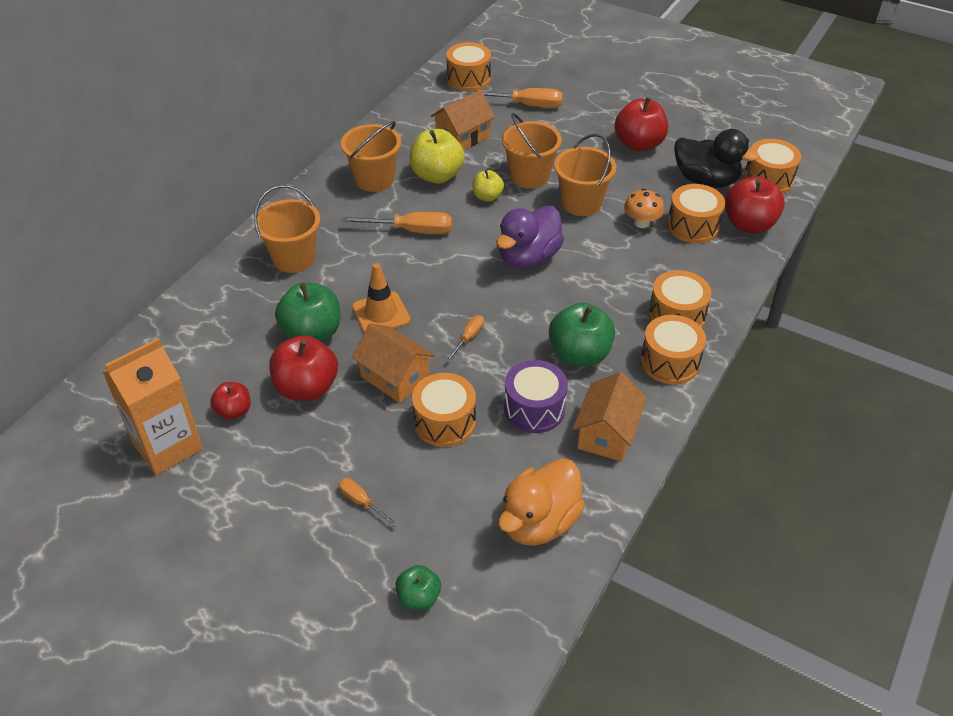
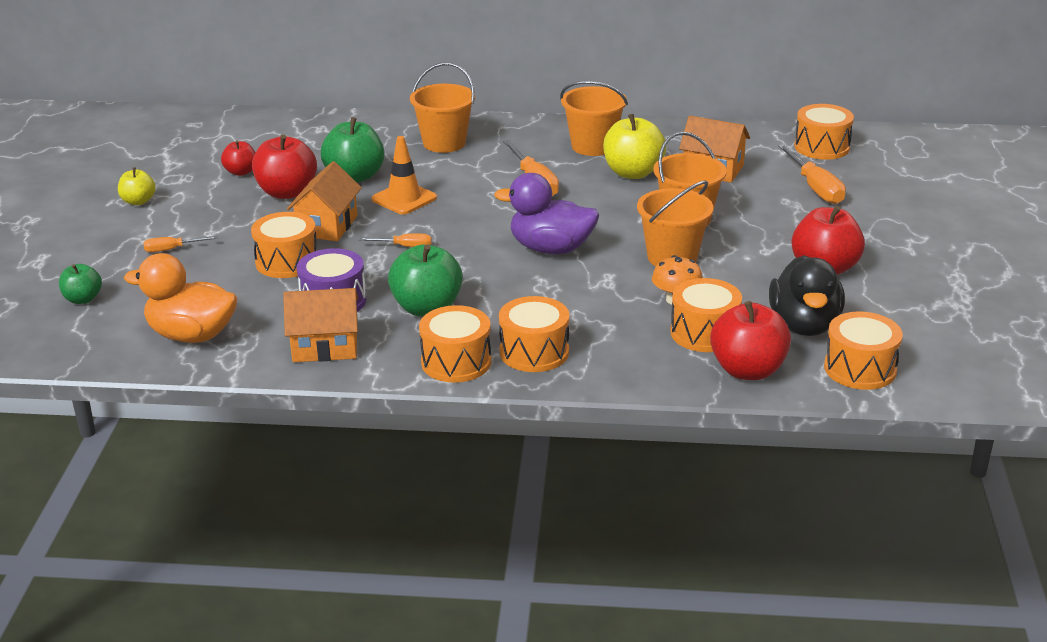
camera: 65 degrees right, 15 degrees down
(167, 446) = (188, 159): orange carton -> none
(362, 502) = (172, 249): orange screwdriver -> orange screwdriver turned 120 degrees counterclockwise
(487, 197) = (627, 205): yellow apple -> yellow apple (138, 201)

